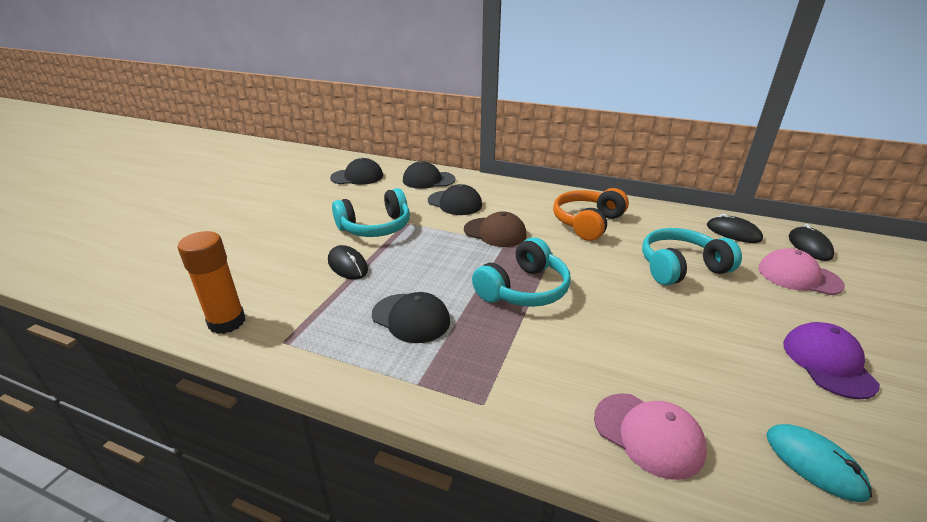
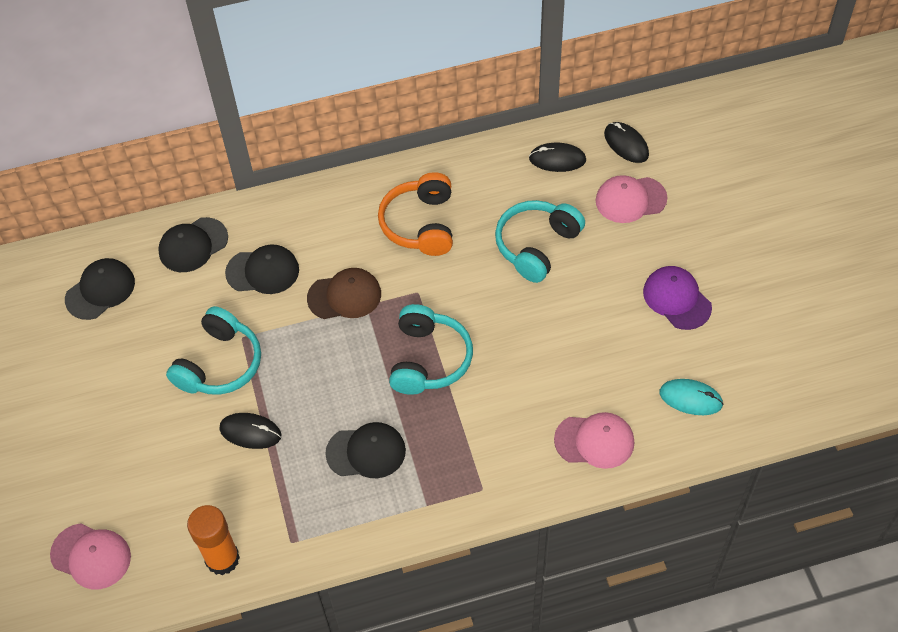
camera: 35 degrees left, 25 degrees up
(167, 273) = (91, 556): none -> pink cap

